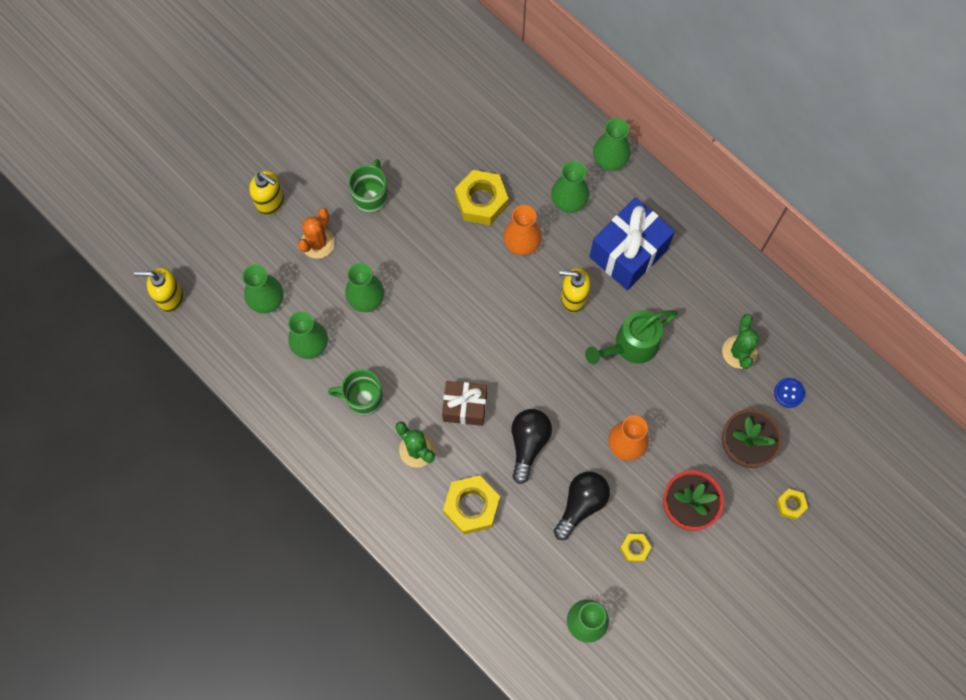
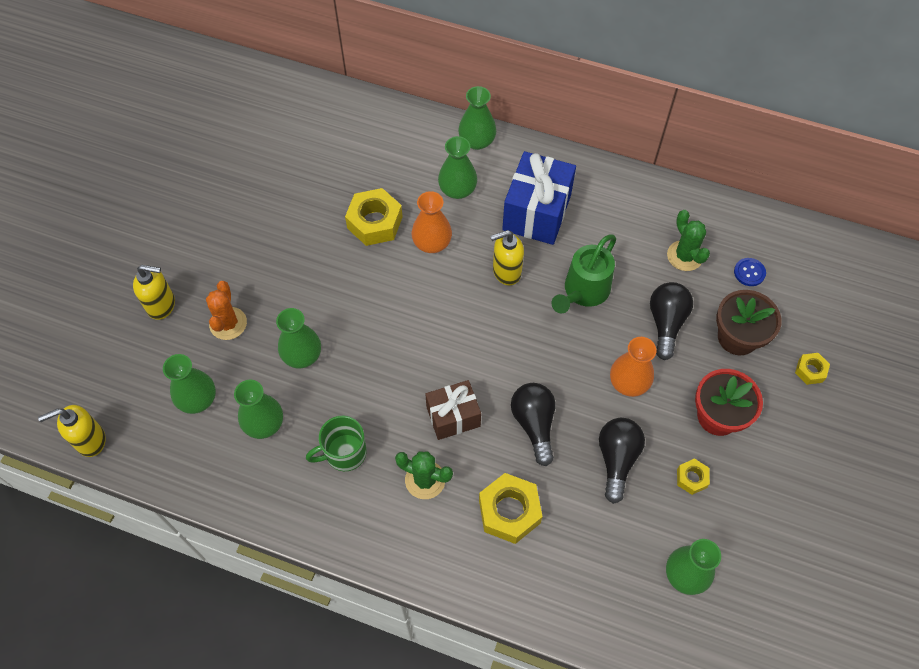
camera: 25 degrees left, 10 degrees down
(371, 196) = (263, 260): green mug -> none
(688, 406) = (666, 323): none -> black light bulb

